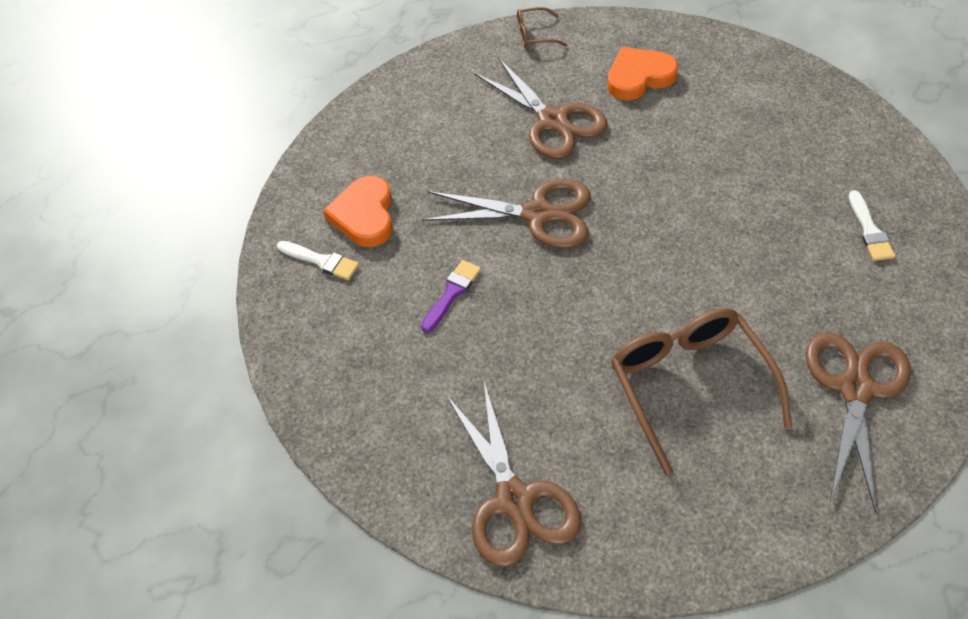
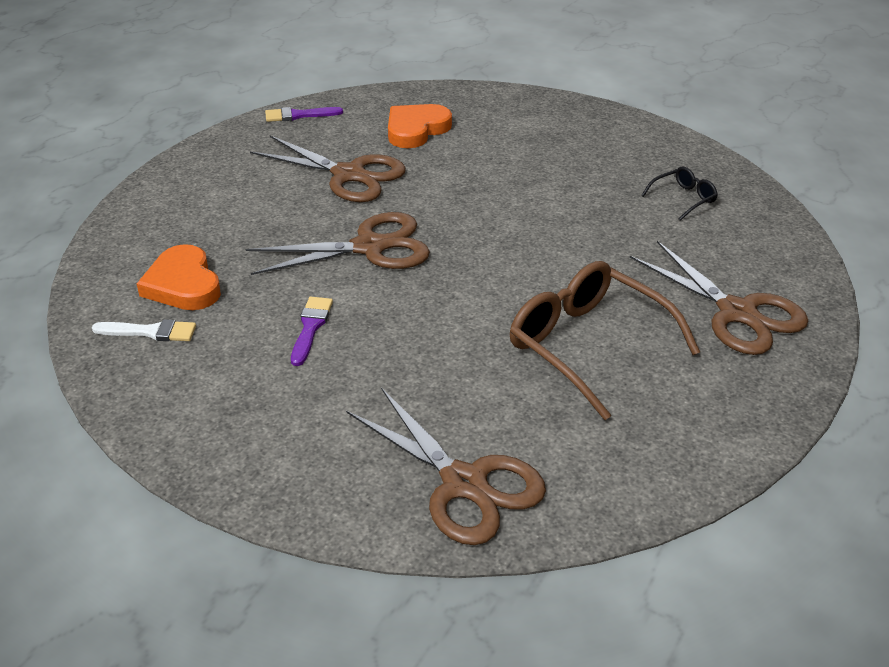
camera: 25 degrees left, 15 degrees down
(535, 35) = (299, 115): brown glasses -> purple brush
(855, 389) = (737, 313): brown scissors -> brown scissors turned 150 degrees clockwise
(870, 230) = (683, 199): white brush -> black glasses

